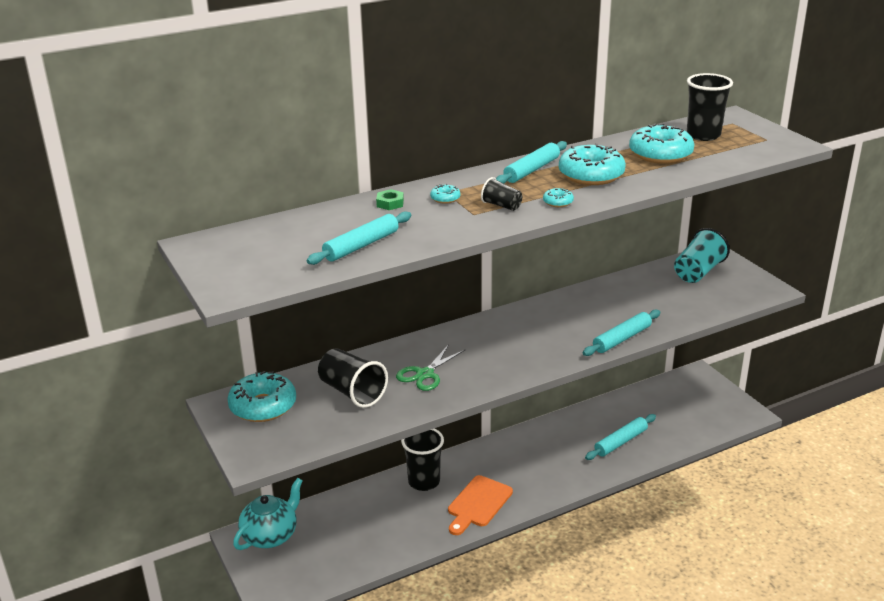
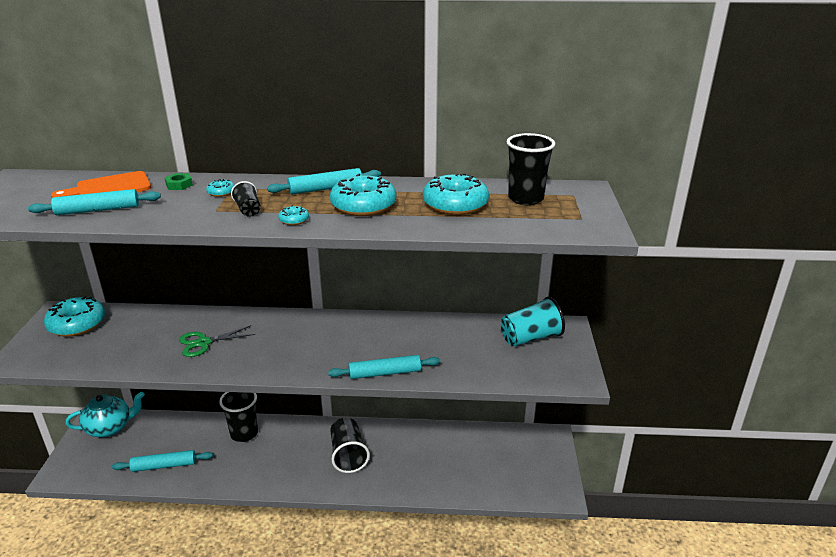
camera: 30 degrees right, 0 degrees up
(352, 392) = (140, 337): black cup -> black cup (348, 455)
(478, 504) = (259, 470): orange cutting board -> orange cutting board (109, 188)
(621, 442) = (421, 469): turquoise rolling pin -> turquoise rolling pin (164, 465)

